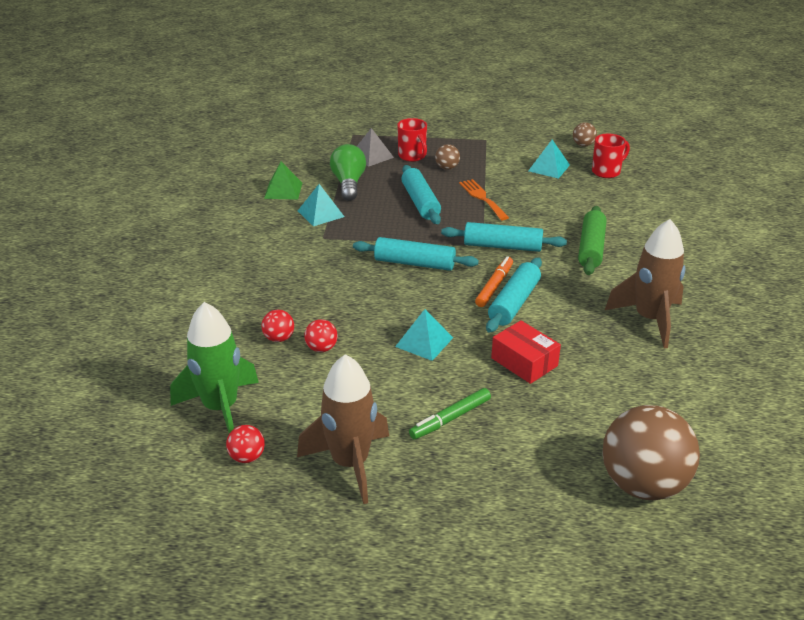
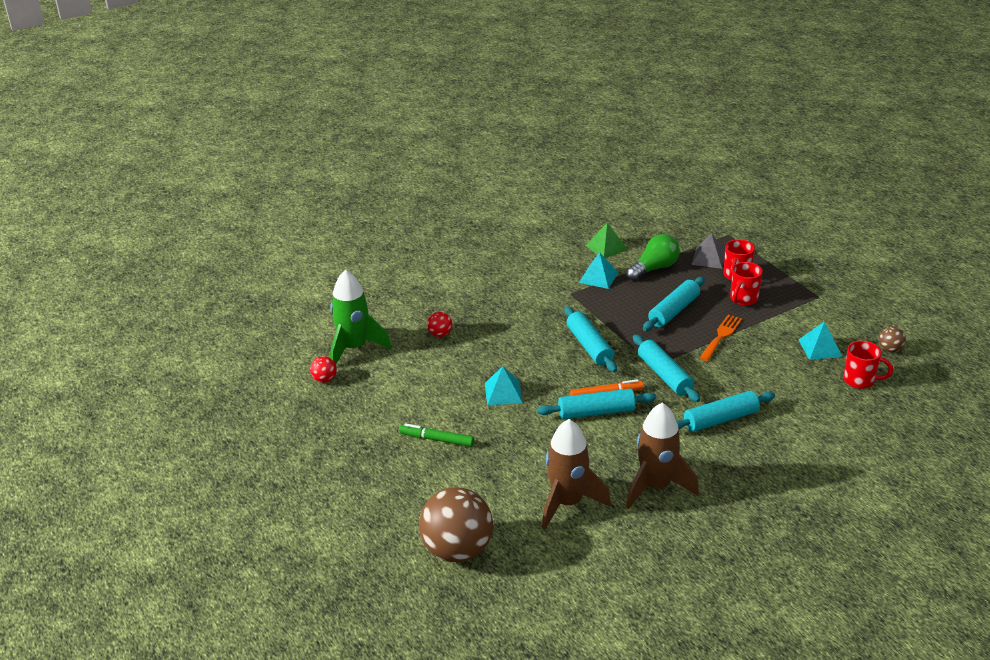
camera: 55 degrees right, 0 degrees up
(321, 348) = (449, 355): red ball -> none
(350, 463) = (356, 419): brown rocket -> brown rocket (567, 503)
(447, 168) = (743, 299): brown ball -> red mug
(524, 362) = (531, 446): red box -> none
(591, 248) = (720, 419): green rolling pin -> turquoise rolling pin

